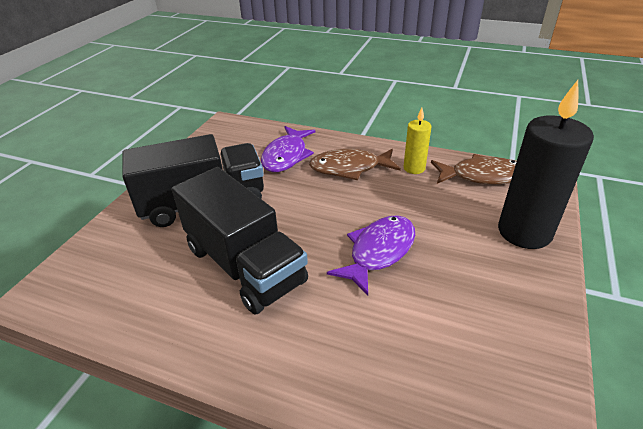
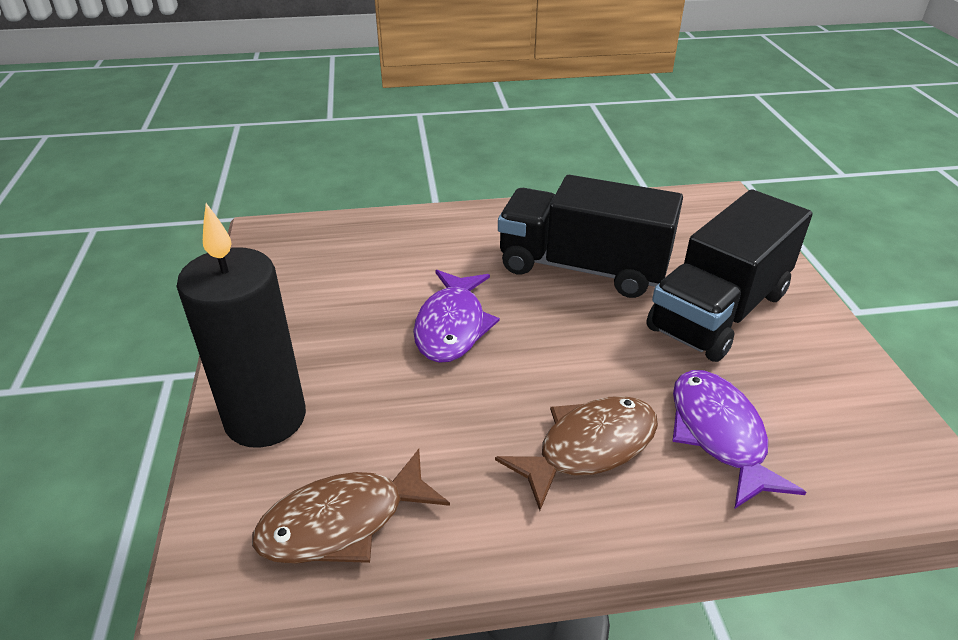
camera: 150 degrees right, 0 degrees up
(414, 168) = (477, 493): yellow candle -> none

